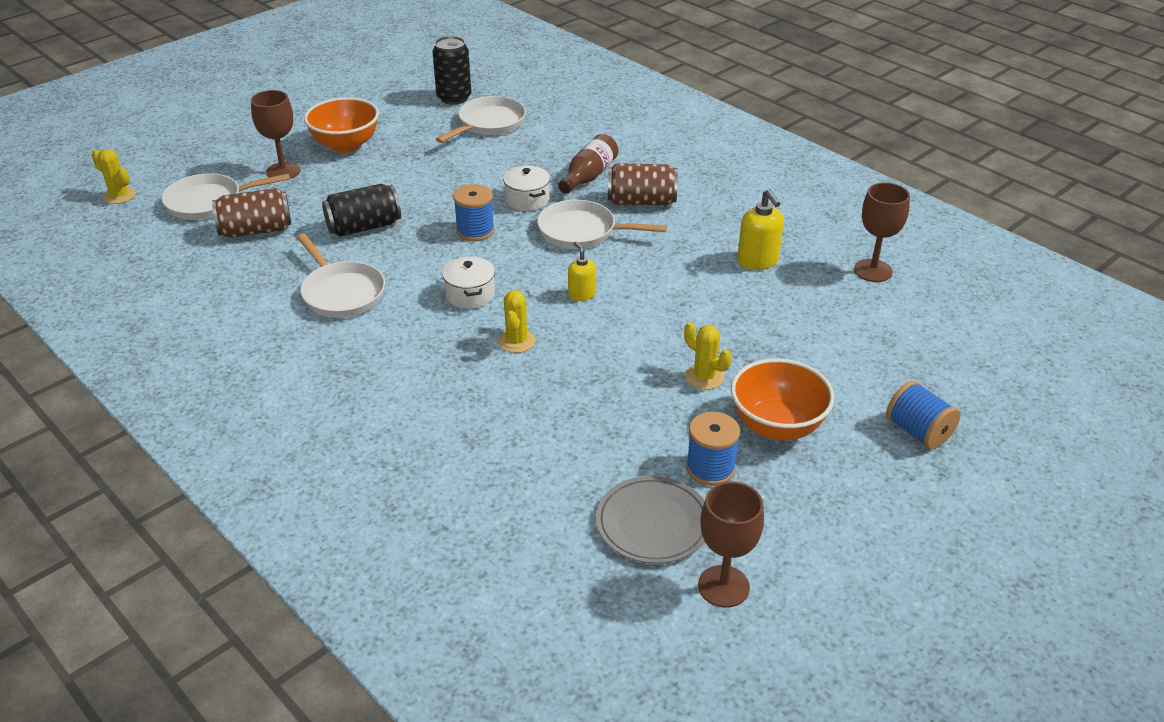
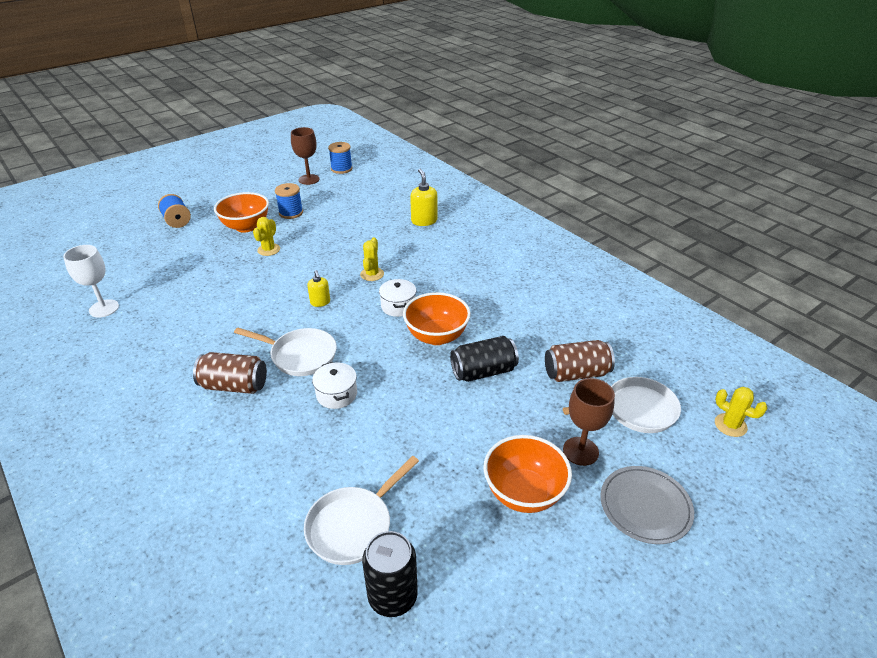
camera: 175 degrees left, 0 degrees up
(341, 293) = (490, 312): white pan -> none
(417, 260) = (436, 336): none -> orange bowl
(475, 231) = (388, 362): blue spool -> blue spool (341, 169)
(588, 176) = (268, 422): brown bottle -> none
(653, 523) = (328, 197): grey plate -> grey plate (645, 506)
(704, 377) = (269, 250): yellow cactus -> yellow cactus turned 60 degrees clockwise
(758, 261) = (179, 320): yellow soap dispenser -> yellow soap dispenser (424, 221)
(873, 271) = (104, 308): brown goblet -> white goblet

